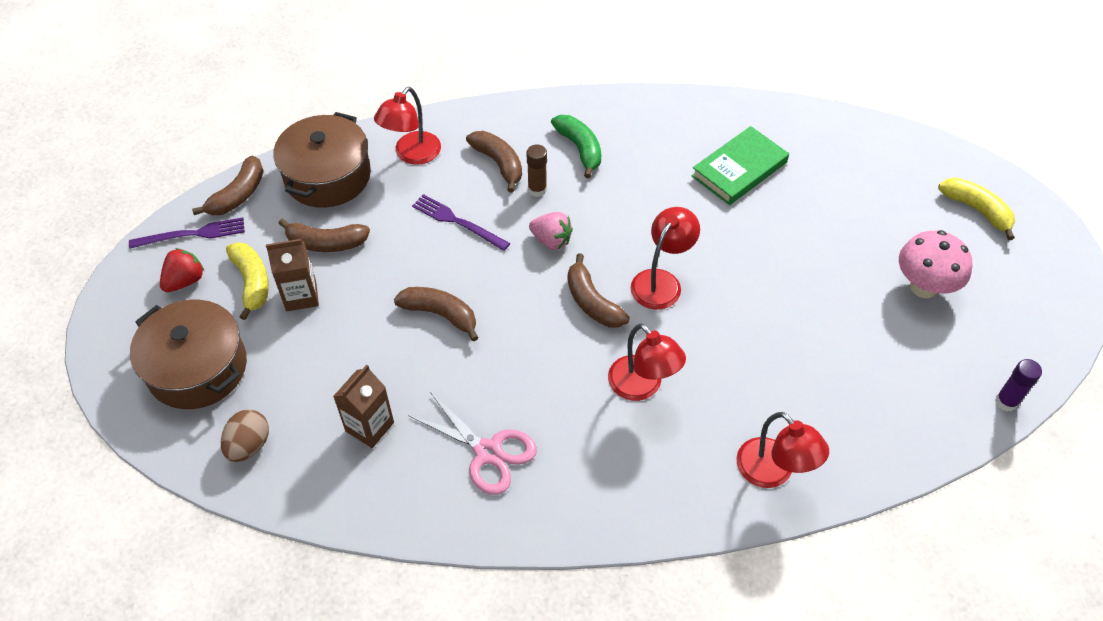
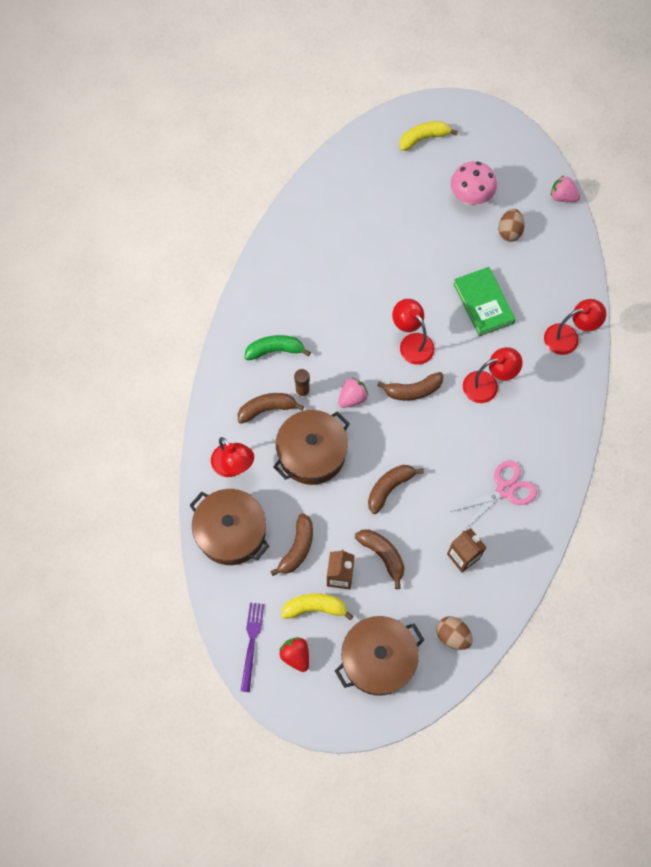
camera: 70 degrees left, 15 degrees up
(238, 195) = (224, 602): brown banana -> brown banana (382, 555)
(457, 222) = (312, 453): purple fork -> brown pot
(739, 169) = (335, 257): green book -> green book (483, 303)
(901, 348) = (509, 232): none -> brown egg
(1006, 402) = (562, 197): purple glue stick -> pink strawberry

